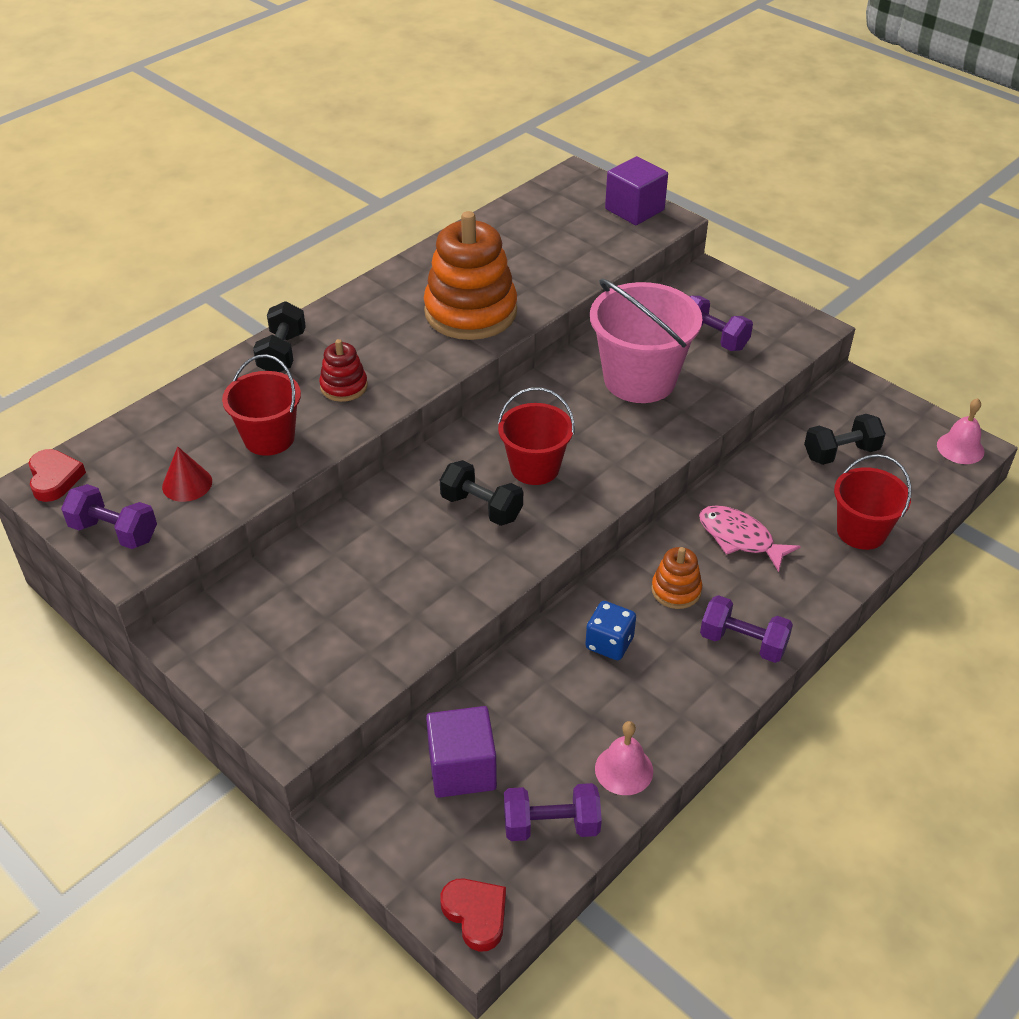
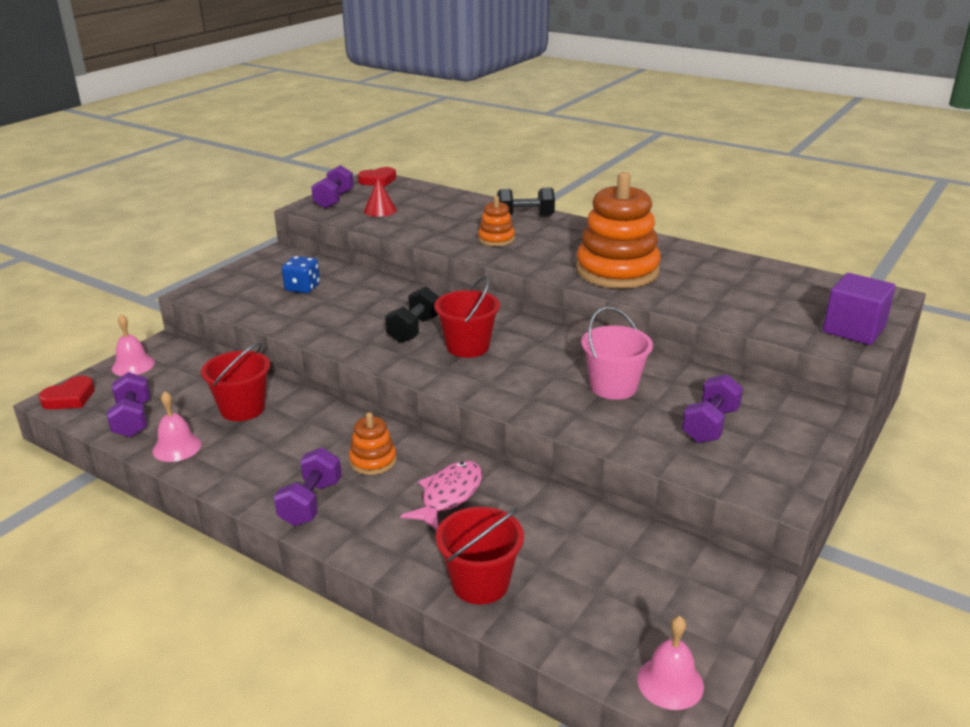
camera: 80 degrees right, 15 degrees down
(269, 438) = (431, 225): red bucket -> red bucket (242, 409)
(344, 386) = (496, 239): red stacking toy -> orange stacking toy
(400, 844) = (133, 365): none -> pink bell
(462, 769) = (190, 380): purple cube -> none
(609, 643) = (308, 431): blue dice -> blue dice (302, 288)
(639, 379) = (613, 387): pink bucket -> pink bucket, size x0.63
(841, 453) = (610, 566): black dumbbell -> none

